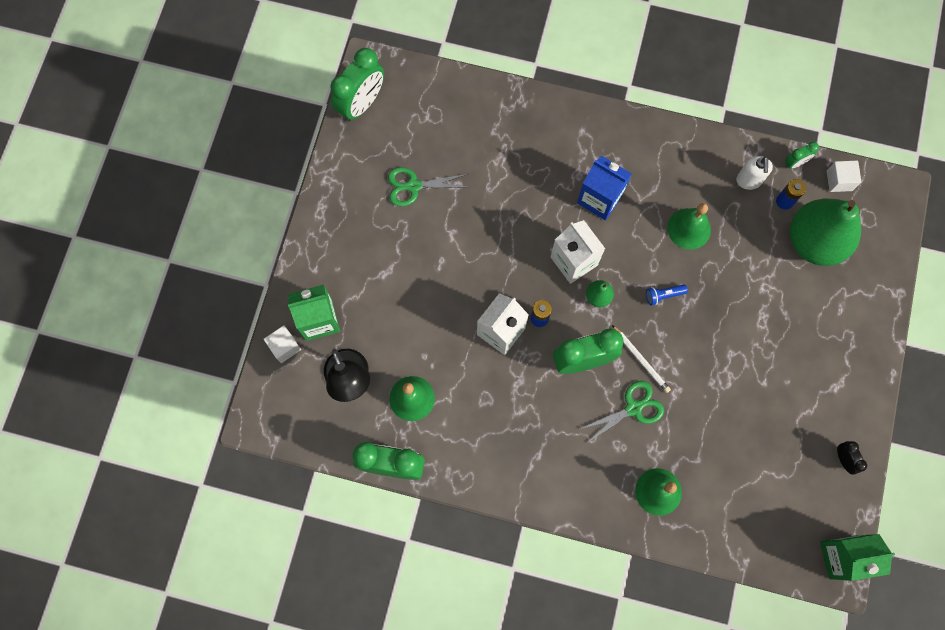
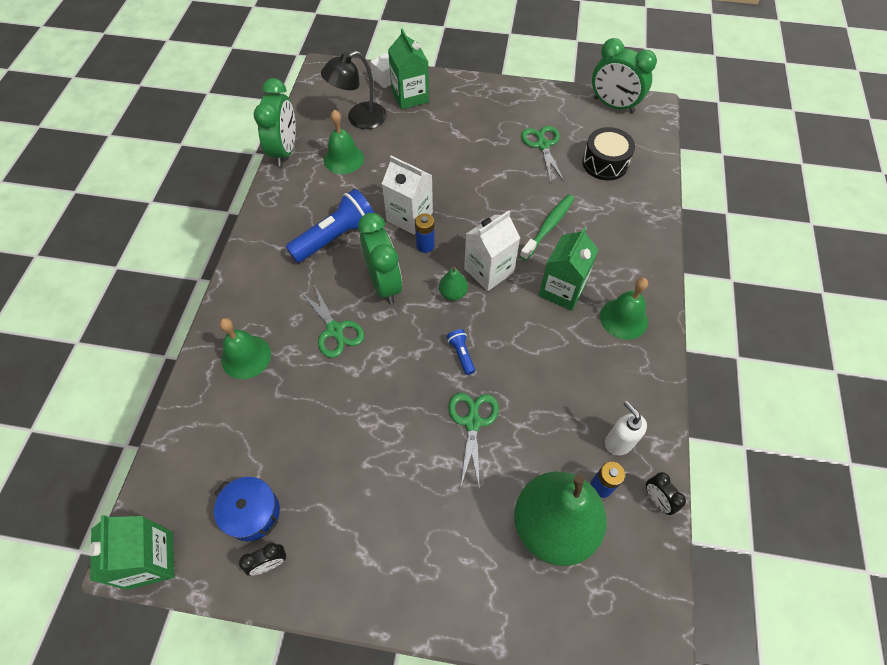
camera: 85 degrees right, 15 degrees down
(446, 130) = (605, 163): none -> black drum
(522, 407) = (336, 237): none -> blue flashlight
(524, 198) = (548, 226): none -> green toothbrush
(600, 198) = (562, 290): blue carton -> green carton
(641, 360) = (387, 335): white pencil -> none
(689, 228) = (544, 377): green bell -> green bell (623, 318)
(729, 292) = (472, 422): none -> green scissors
(748, 181) = (618, 442): white soap dispenser -> white soap dispenser turned 60 degrees clockwise
(795, 163) = (657, 500): green clock -> black clock
(804, 475) = (252, 513): none -> blue pot
(839, 180) = (647, 560): white cube -> none

